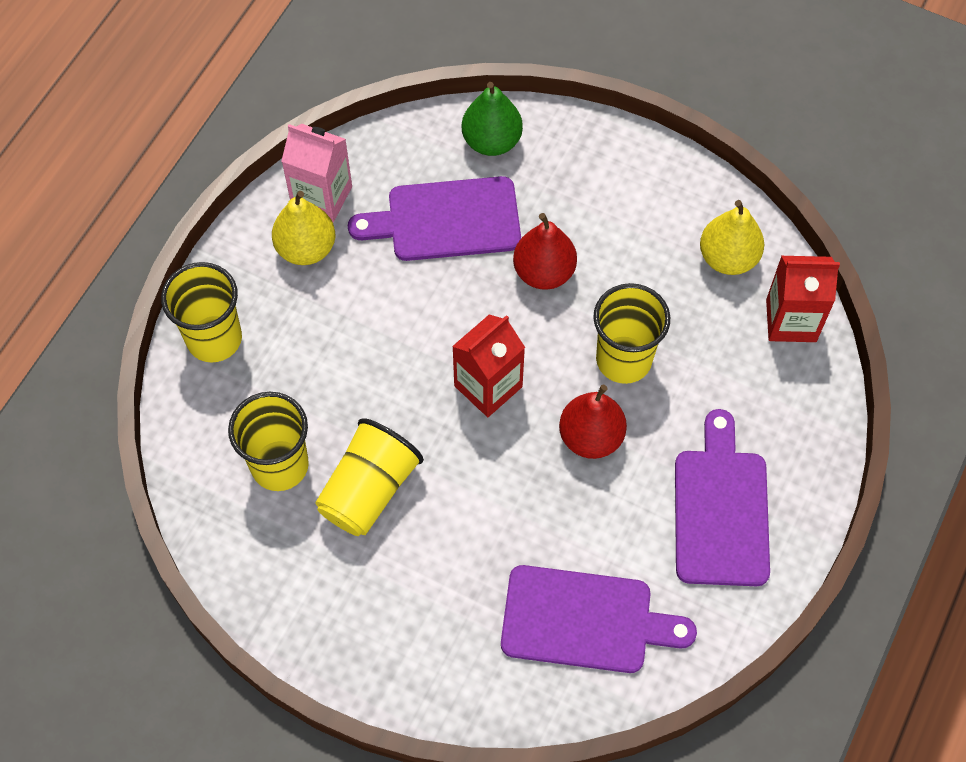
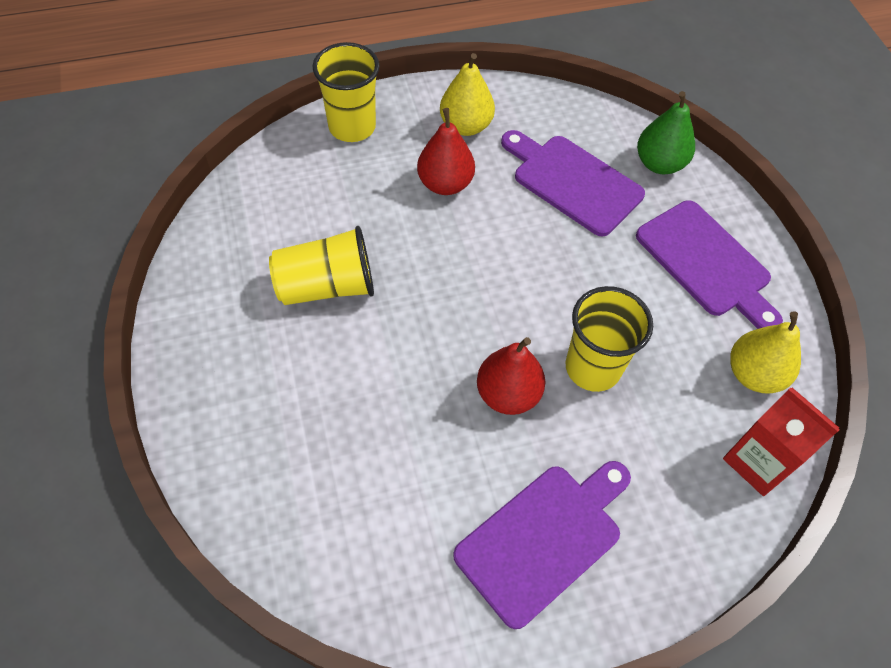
camera: 45 degrees right, 5 degrees down
(279, 465) = (296, 223): yellow cup -> none
(322, 197) = (510, 108): pink carton -> none
(488, 386) = (478, 298): red carton -> none
(544, 272) = (601, 265): red pear -> red pear (445, 184)
(585, 620) = (353, 508): purple cutting board -> purple cutting board (707, 262)

